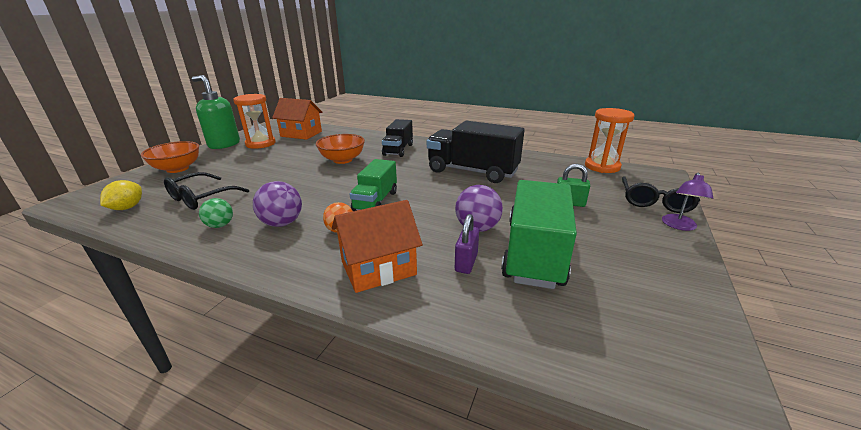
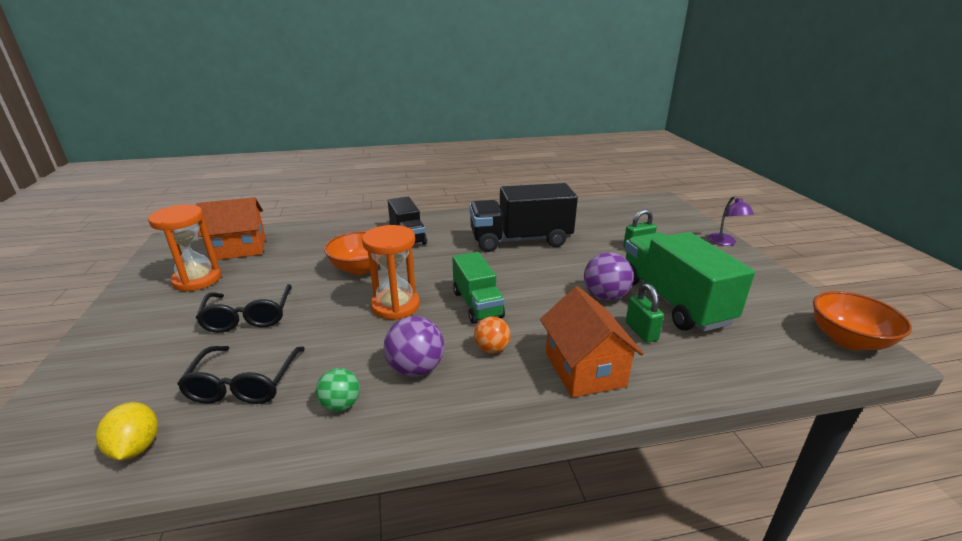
camera: 35 degrees left, 0 degrees up
(177, 169) = (114, 360): orange bowl -> orange bowl (848, 340)
(224, 144) = (131, 298): green soap dispenser -> none
(378, 268) = (584, 369): orange house -> orange house turned 45 degrees counterclockwise
(466, 262) = (641, 331): purple padlock -> green padlock
(602, 166) = (615, 204): orange hourglass -> orange hourglass (395, 306)
(655, 202) = (687, 226): black glasses -> black glasses (248, 317)

